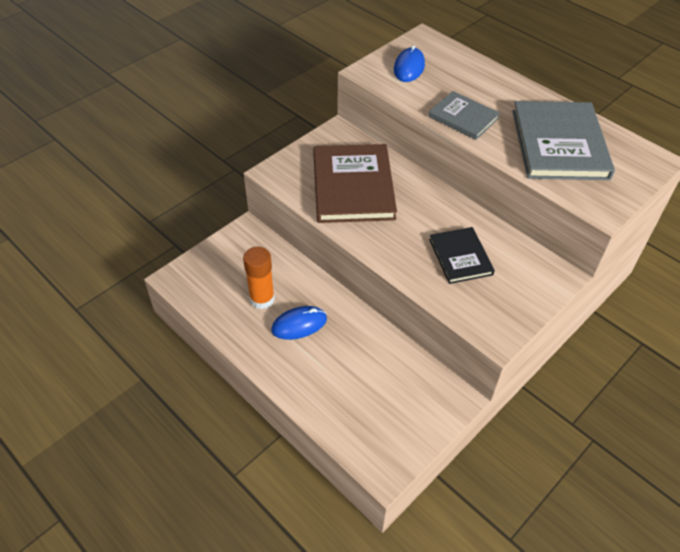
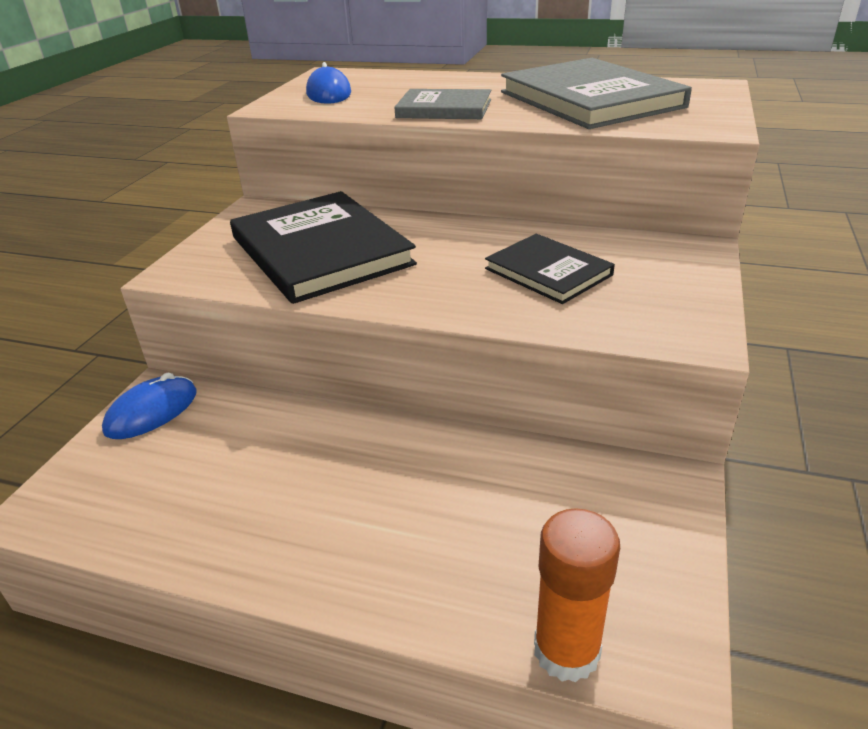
camera: 25 degrees left, 15 degrees down
(262, 299) = (237, 476): orange glue stick -> orange glue stick (566, 651)
(299, 324) = (330, 487): blue mouse -> blue mouse (151, 411)
(353, 186) = (321, 251): brown book -> black book

